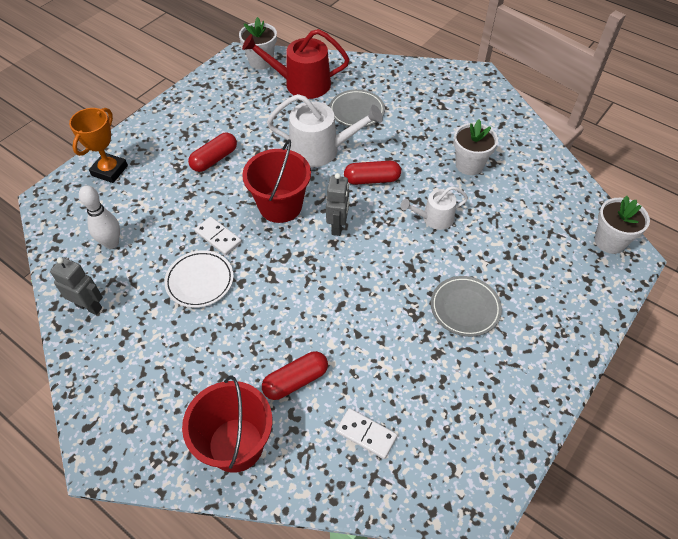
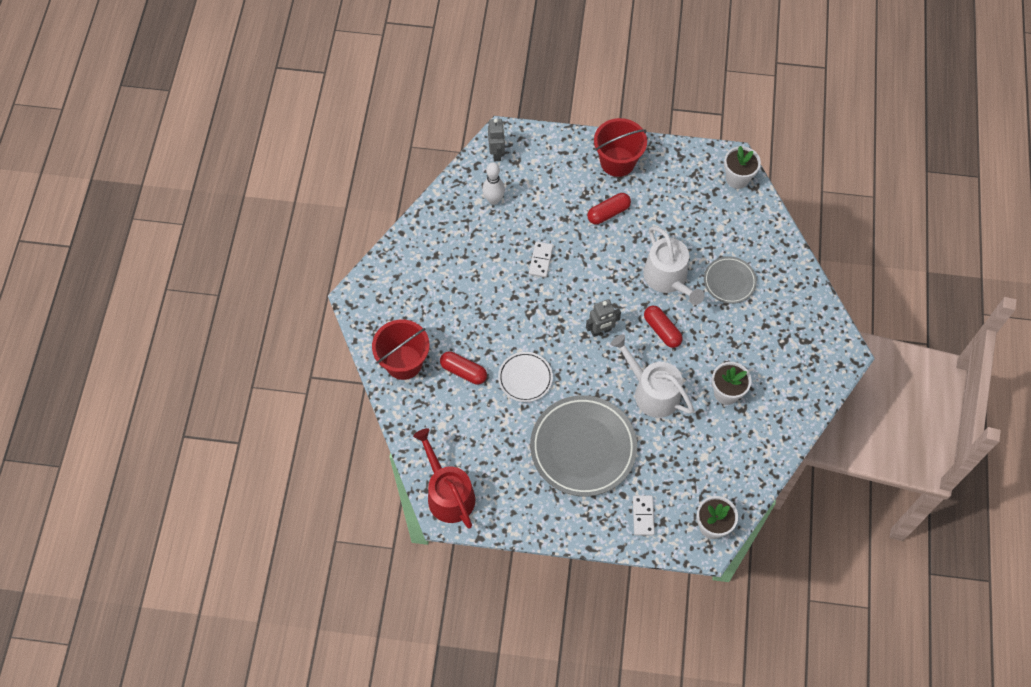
camera: 60 degrees right, 10 degrees up
(89, 306) = (440, 221): grey robot -> grey robot (497, 153)
(109, 170) = (551, 154): orange trophy -> none
(200, 281) = (499, 272): white plate -> white plate (525, 378)
(214, 159) = (608, 213): red capsule -> red capsule turned 45 degrees counterclockwise
(280, 206) = (594, 283): red bucket -> red bucket (617, 162)
(301, 84) = (733, 224): red watering can -> red watering can (448, 494)
(366, 434) = (452, 430): white domino -> white domino (643, 516)
(434, 218) = (652, 392): white watering can -> white watering can, size x1.71
(465, 308) = (583, 448): grey plate -> grey plate, size x1.90

